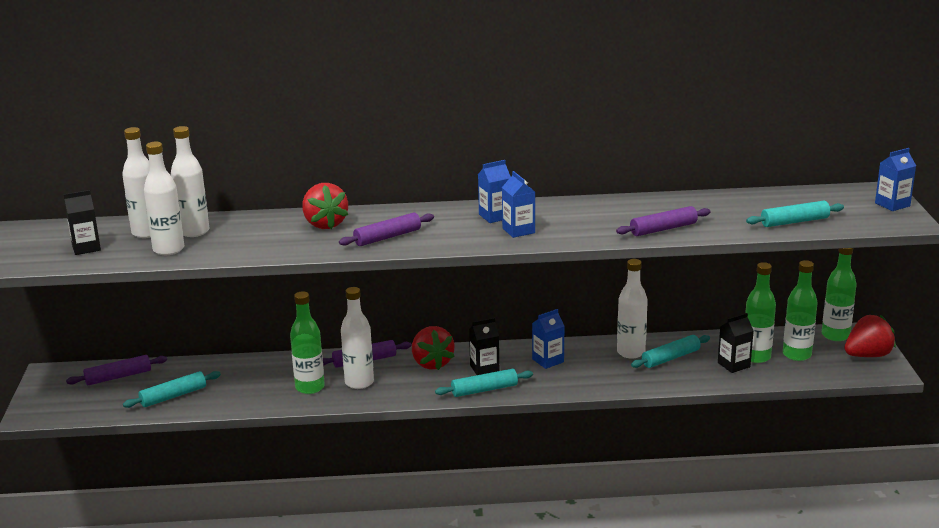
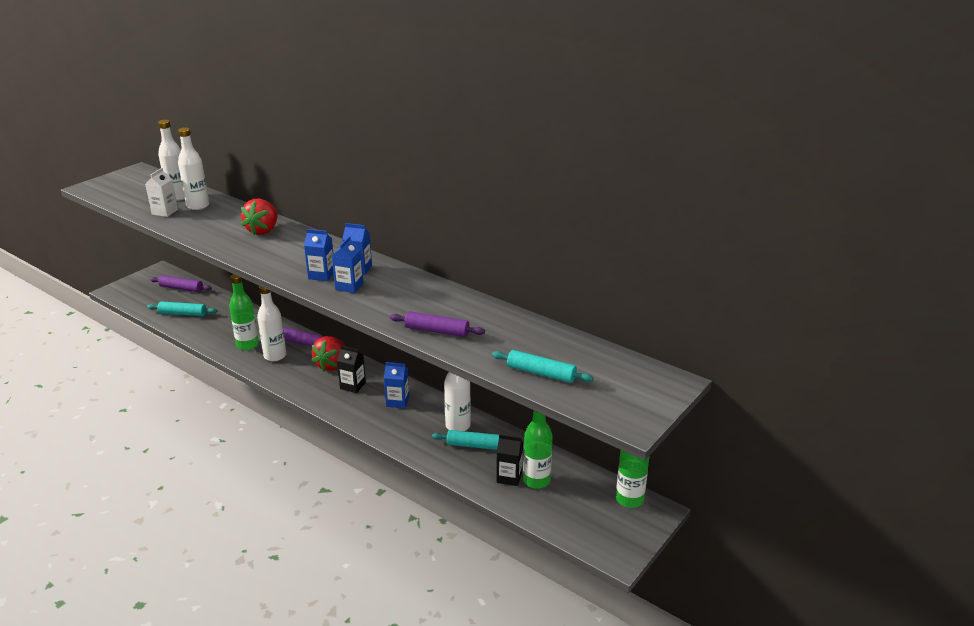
camera: 40 degrees right, 5 degrees up
(86, 248) = (137, 194): black carton -> none
(168, 249) = (165, 212): white bottle -> white carton
(387, 237) = (273, 255): purple rolling pin -> none
(484, 390) = (327, 400): turquoise rolling pin -> none
(797, 355) = (569, 497): green bottle -> none
(867, 355) = (625, 532): red strawberry -> none
(892, 204) = (654, 399): blue carton -> blue carton (321, 275)

